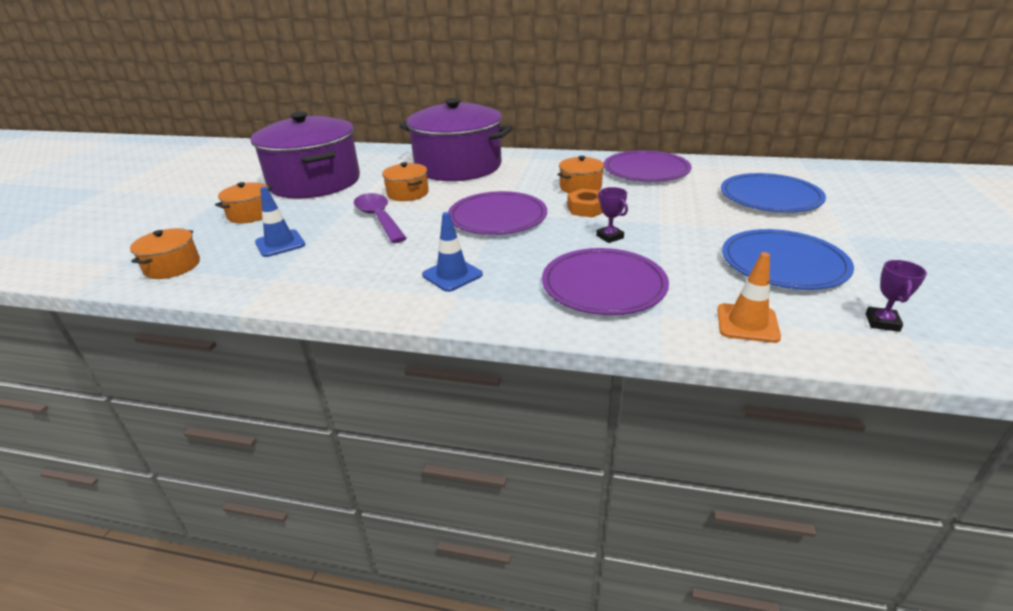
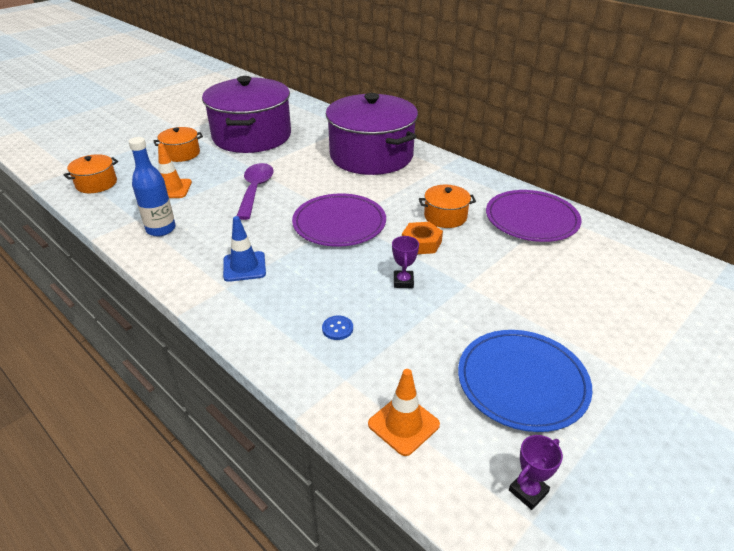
camera: 30 degrees right, 5 degrees up
(280, 243) = (171, 189): blue traffic cone -> orange traffic cone
(315, 277) = (161, 229): none -> blue bottle
(408, 193) = (302, 172): orange pot -> none
(603, 285) = (337, 328): purple plate -> blue button
(770, 197) = (618, 301): blue plate -> none

